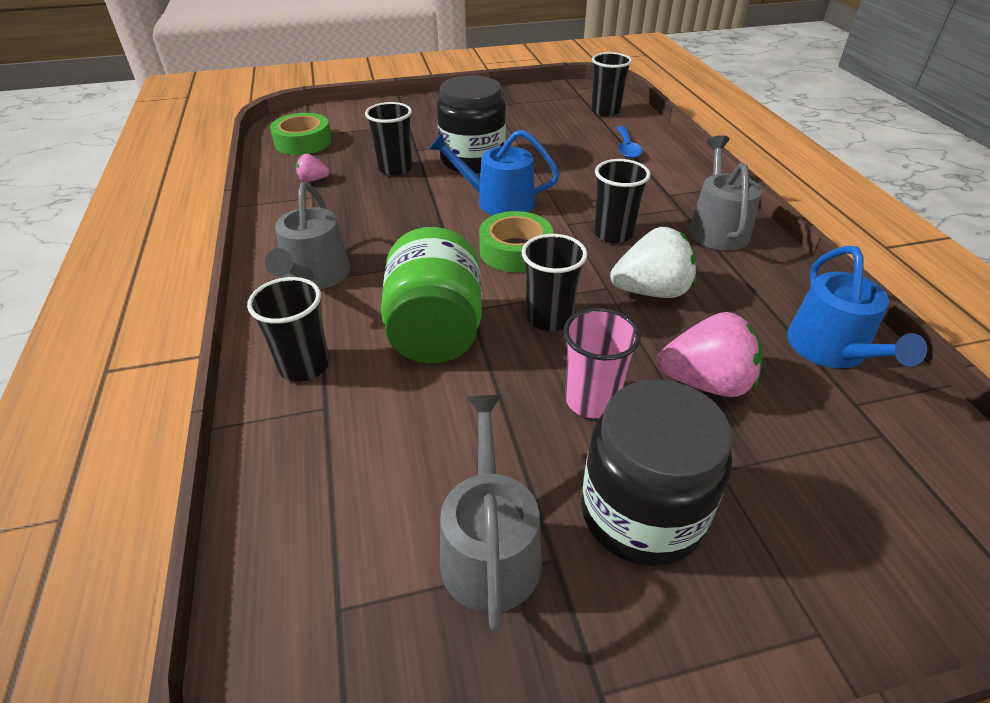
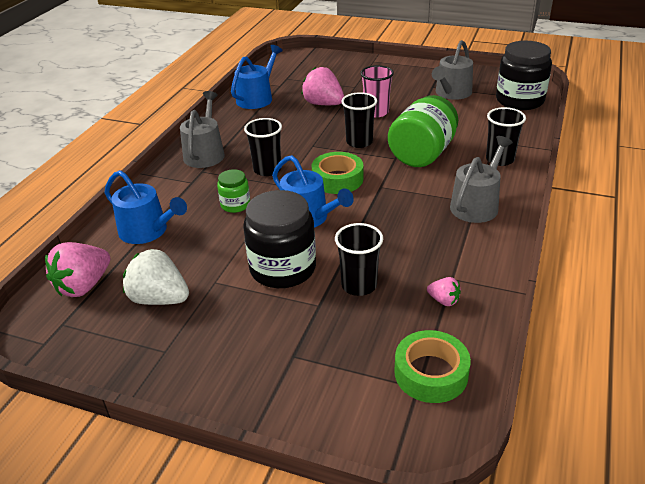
camera: 145 degrees left, 5 degrees down
(587, 189) = (235, 205): none -> green jar
(605, 111) = (84, 286): black cup -> pink strawberry
(627, 148) = (147, 231): blue spoon -> blue watering can
(641, 513) = (394, 86): black jar -> black jar (519, 100)
(651, 291) = (293, 137): white strawberry -> white strawberry (159, 299)
(717, 228) = (205, 153): grey watering can -> grey watering can turned 150 degrees clockwise

